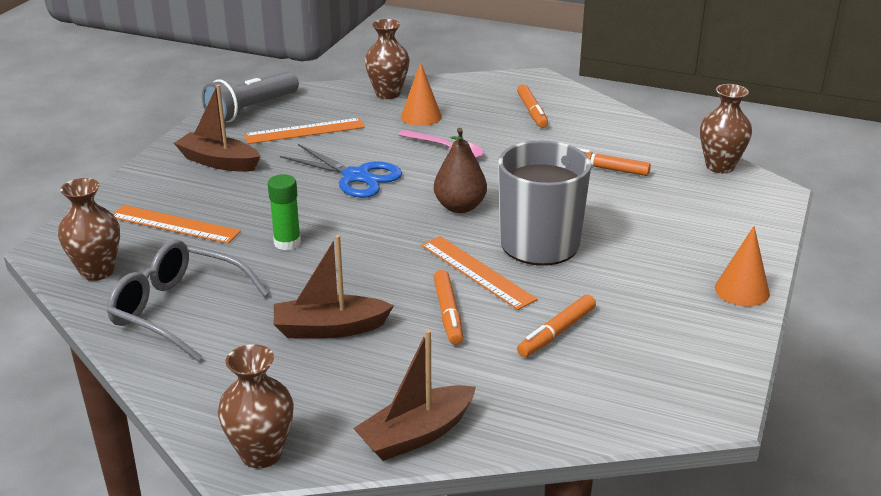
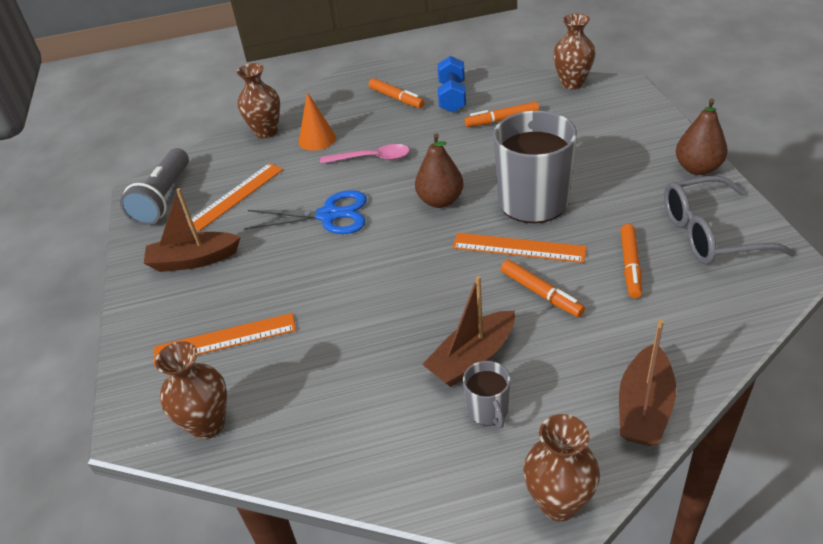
camera: 30 degrees left, 10 degrees up
(179, 310) = (330, 417): grey glasses -> grey glasses (711, 234)
(287, 243) = (345, 302): green glue stick -> none
(293, 368) = (488, 410): none -> grey mug
(584, 131) = (452, 97): none -> blue dumbbell
(742, 290) = (697, 168): orange cone -> brown pear

